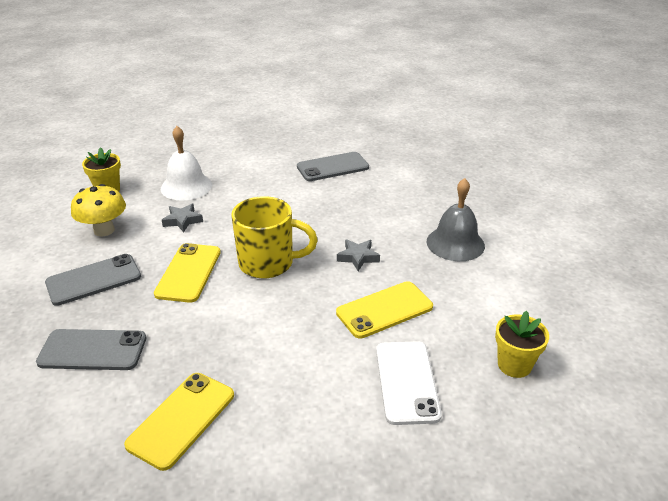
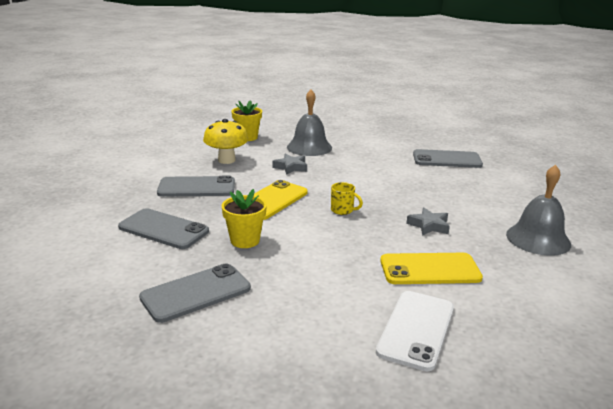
camera: 25 degrees right, 10 degrees down
(182, 419) = (196, 293): yellow phone -> grey phone
(186, 186) = (309, 147): white bell -> grey bell
(268, 263) = (343, 210): yellow mug -> yellow mug, size x0.44
(514, 365) = (545, 352): yellow flower pot -> yellow flower pot (245, 240)

